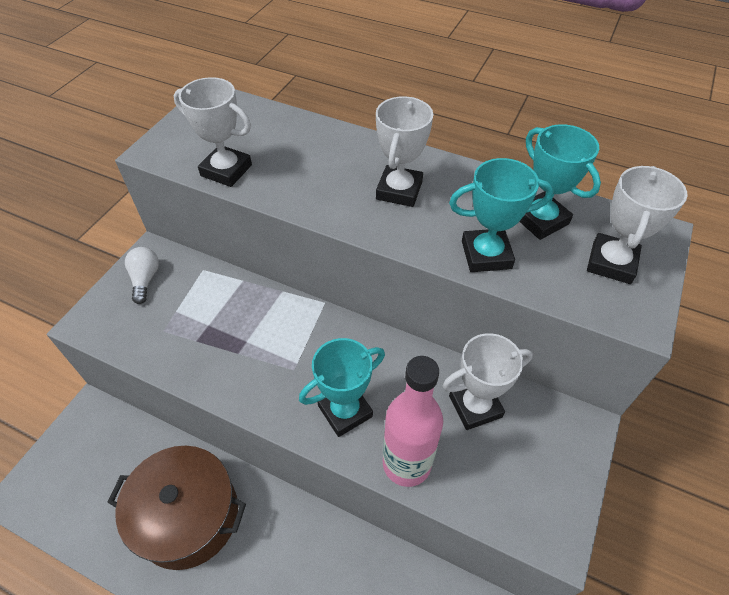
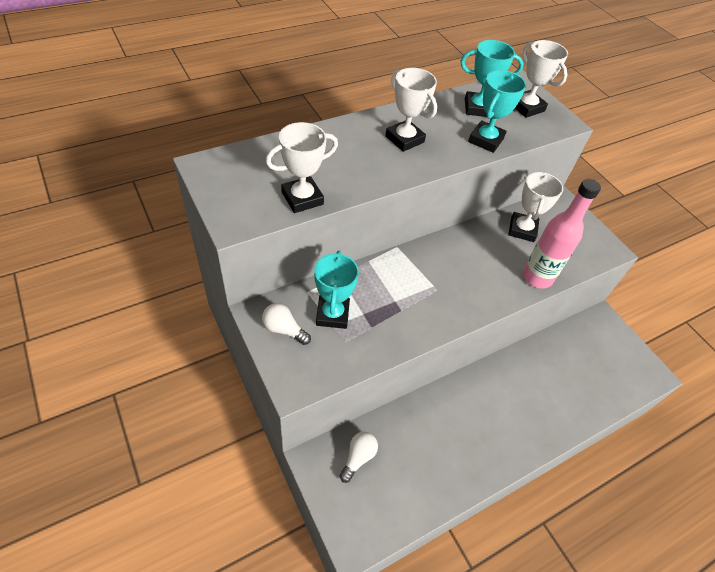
camera: 60 degrees left, 0 degrees up
(112, 445) = (358, 457): none -> white light bulb
(188, 516) = (449, 434): brown pot -> none
(345, 411) = (485, 283): turquoise trophy -> turquoise trophy (332, 314)

